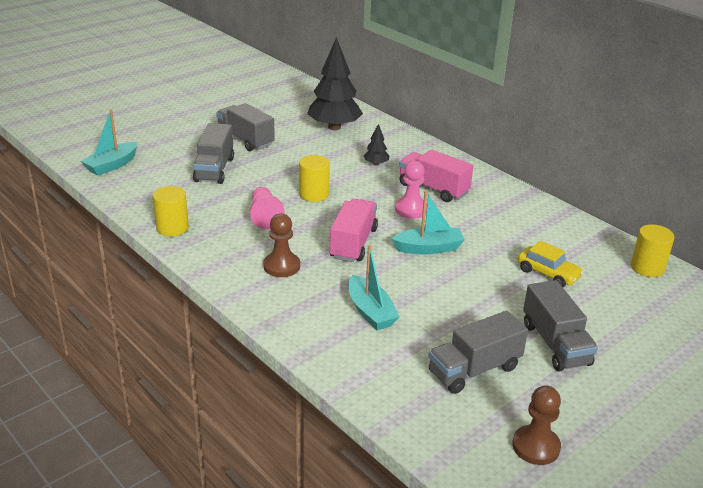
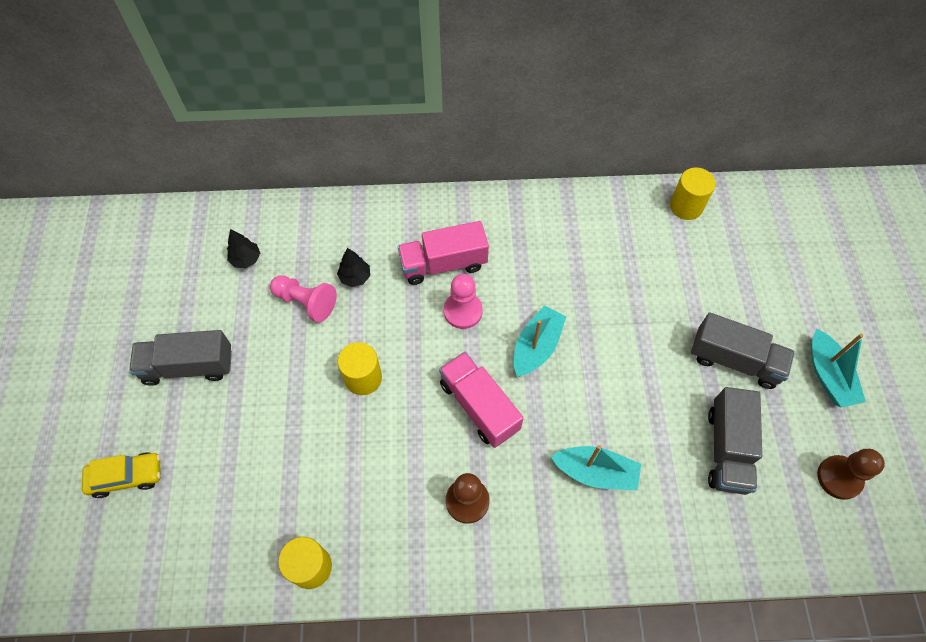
camera: 50 degrees left, 30 degrees up
(112, 165) = (111, 554): turquoise boat -> turquoise boat (828, 375)
(214, 169) = (225, 443): grey truck -> none
(265, 216) = (365, 455): pink pawn -> pink pawn (306, 302)
(334, 127) = (246, 259): black tree -> black tree, size x0.44
(548, 273) = (642, 284): yellow car -> yellow car (127, 476)

